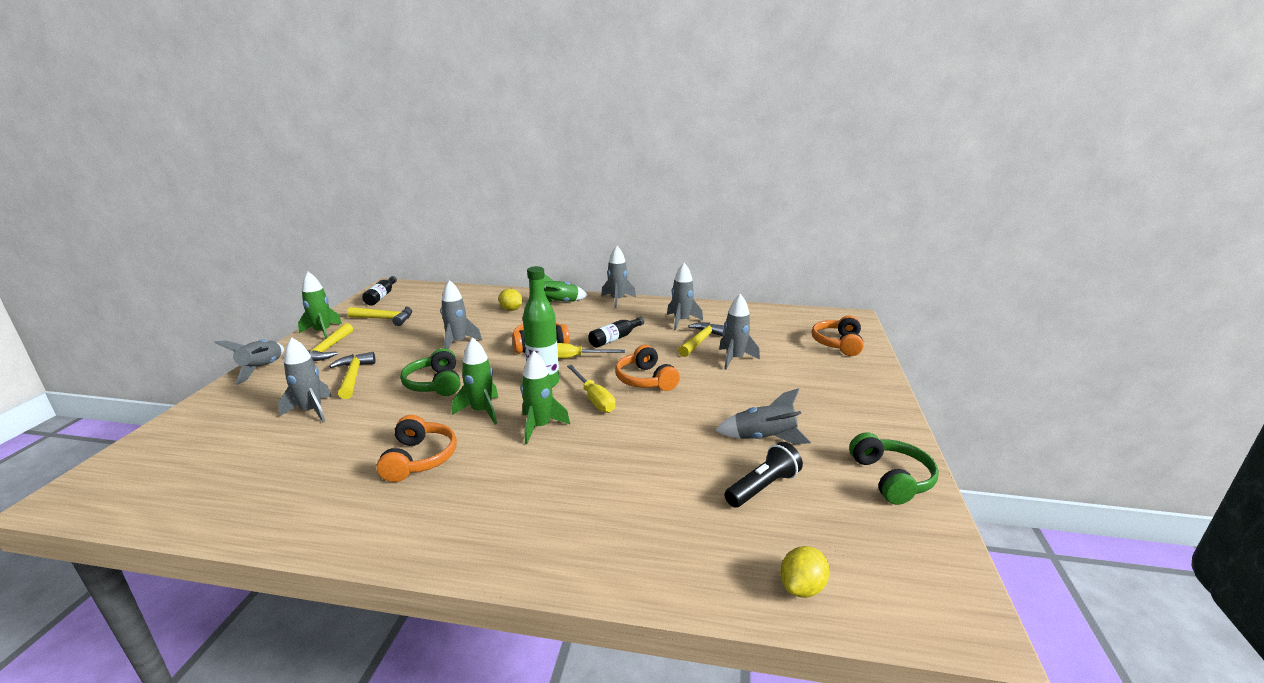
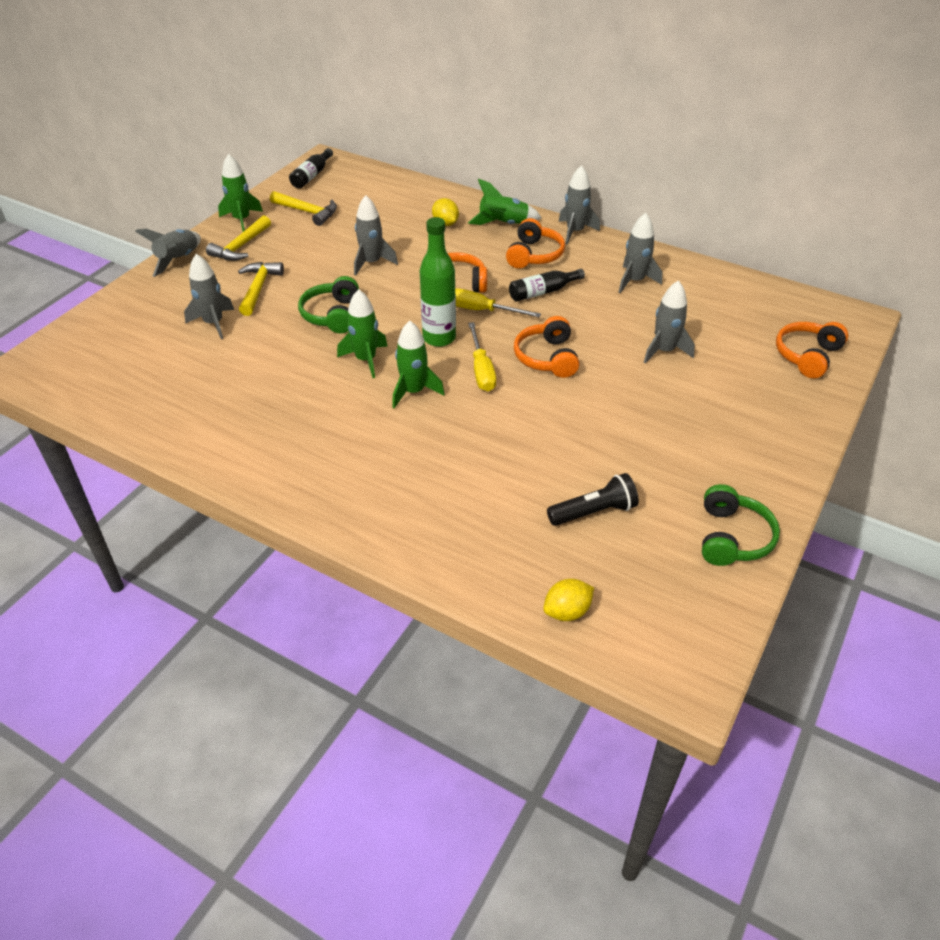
camera: 20 degrees right, 20 degrees up
(419, 459) = (293, 401): orange headphones -> orange headphones (534, 255)
(700, 341) = (640, 316): yellow hammer -> none
(764, 438) = (630, 460): grey rocket -> none

